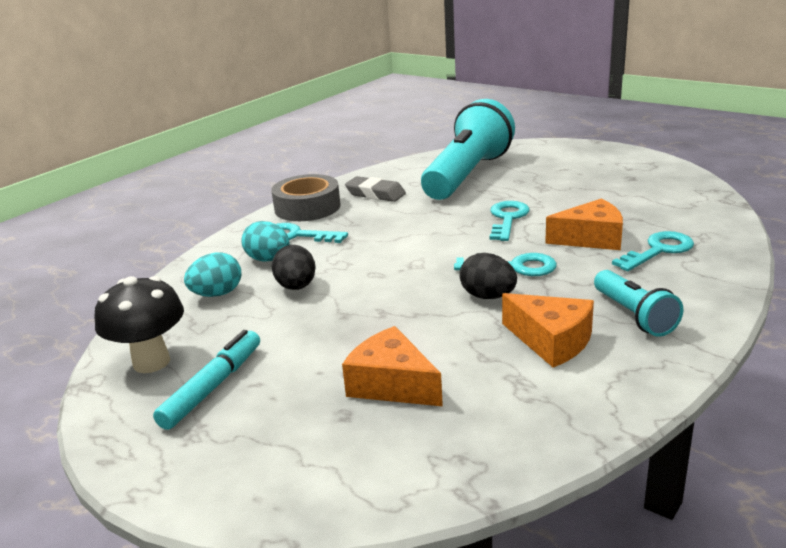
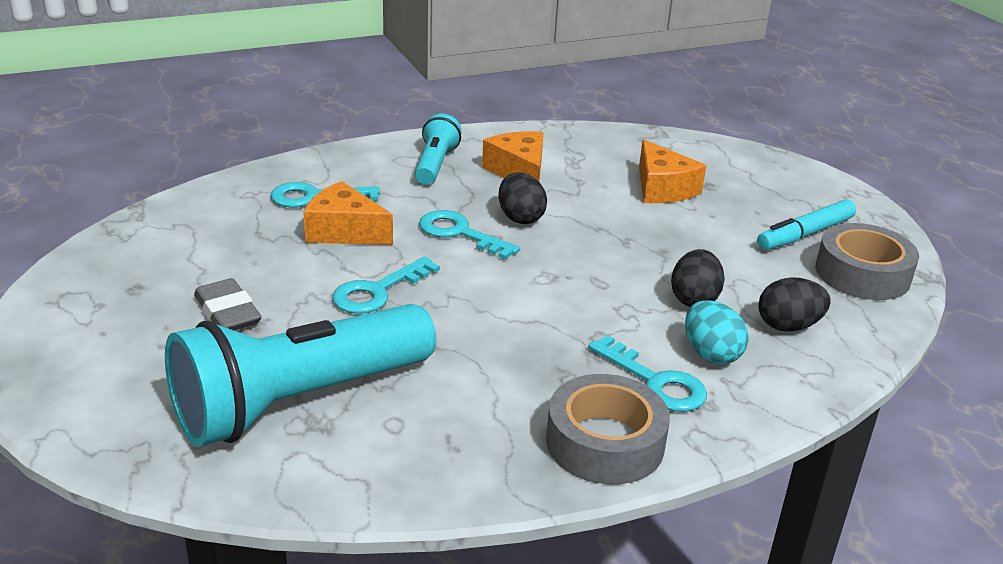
camera: 155 degrees left, 5 degrees up
(151, 362) = (862, 274): black mushroom -> grey tape
(217, 294) = (788, 326): turquoise egg -> black egg
(375, 194) = (478, 424): grey eraser -> grey eraser (228, 313)

